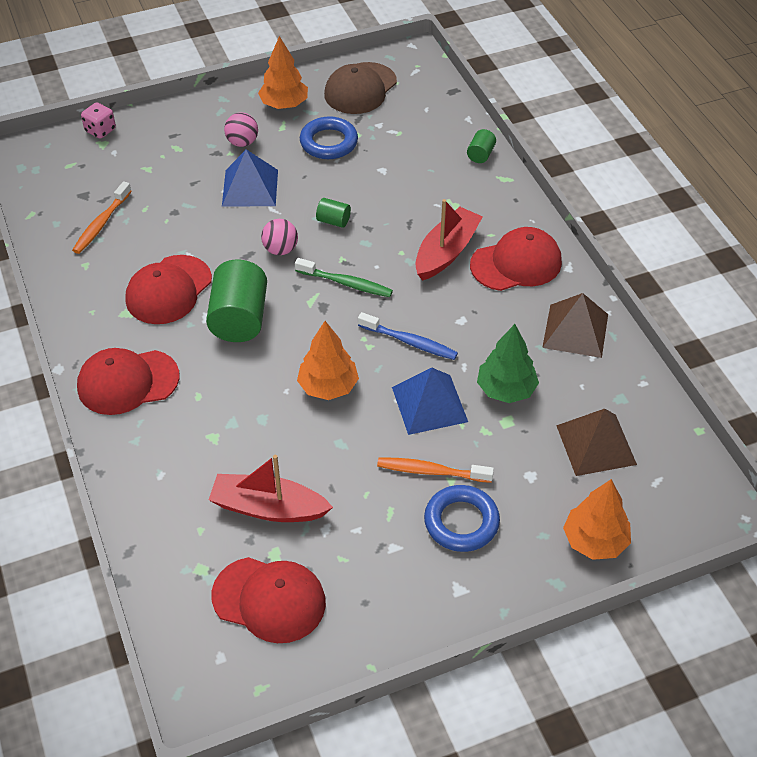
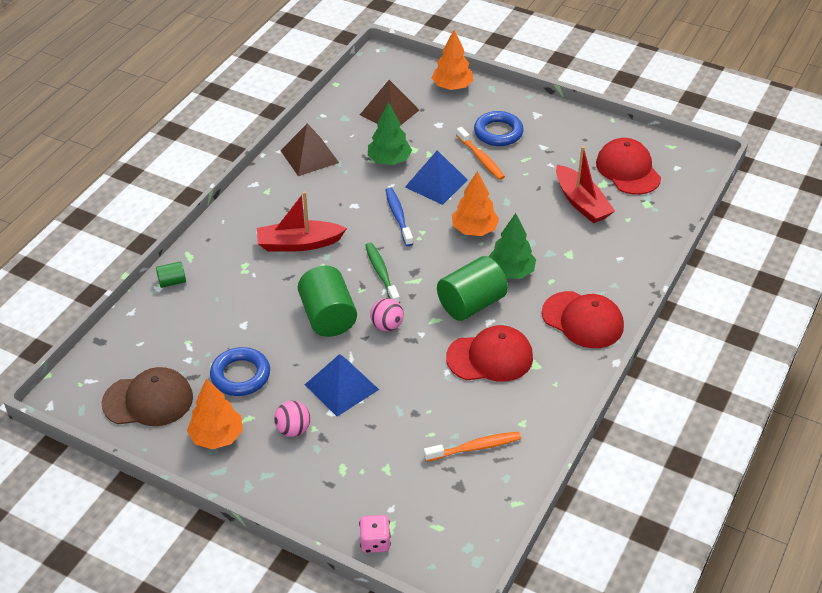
camera: 130 degrees left, 5 degrees down
(243, 374) = (510, 272): none -> green tree
(333, 221) = (328, 317): green cylinder -> green cylinder, size x2.12
(516, 263) = (275, 207): red cap -> none

